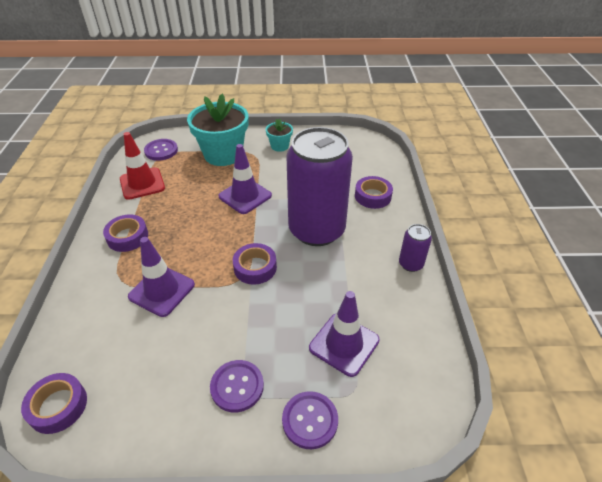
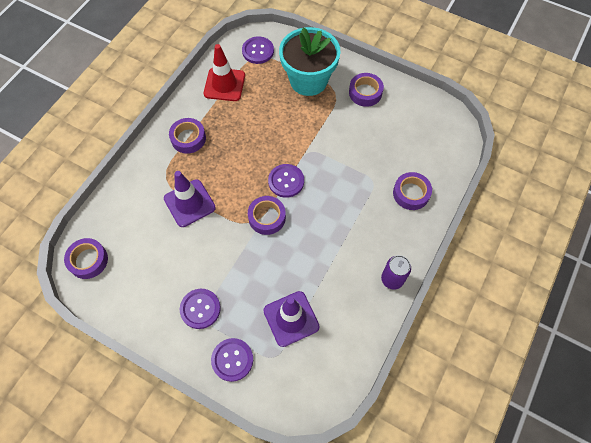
camera: 30 degrees right, 20 degrees up
(245, 196) = (300, 139): purple traffic cone -> none
(254, 231) = (286, 181): none -> purple button
(279, 146) = (365, 93): turquoise flower pot -> purple tape
(316, 230) = (337, 205): purple can -> none

